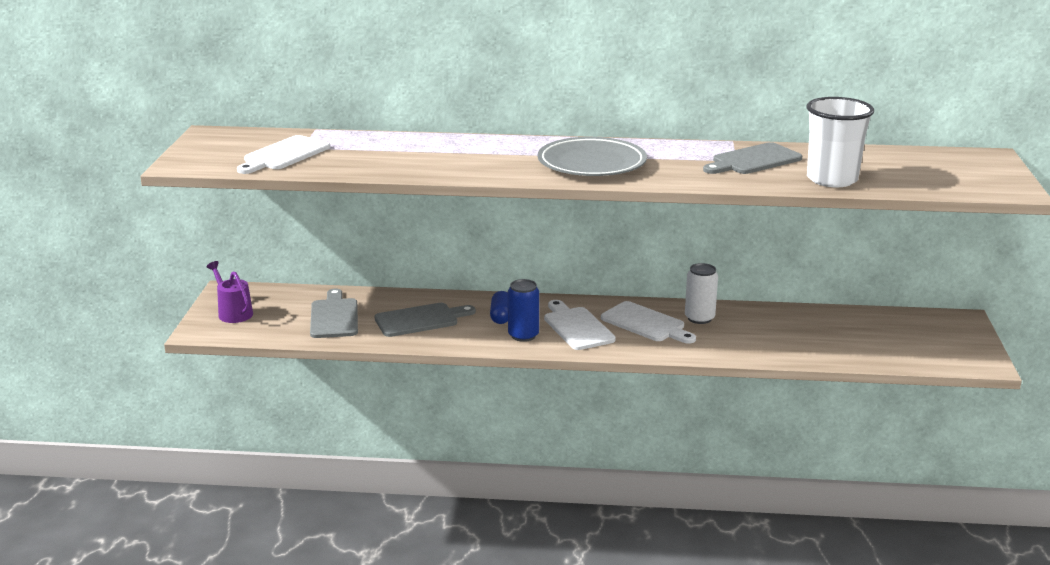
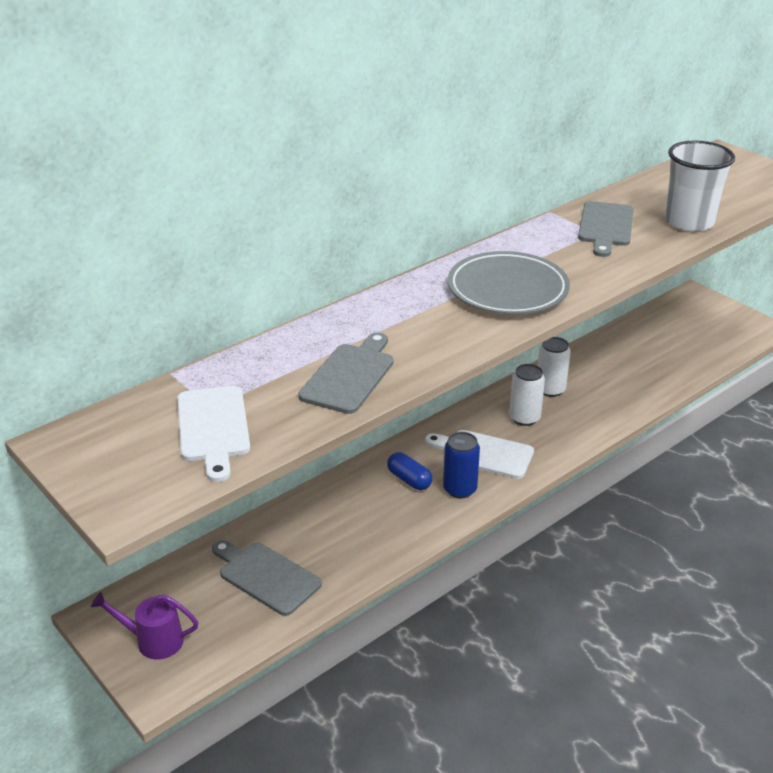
camera: 45 degrees left, 10 degrees up
(420, 320) = (350, 528): grey cutting board -> grey cutting board (349, 376)
(646, 323) = (524, 418): white cutting board -> white can

